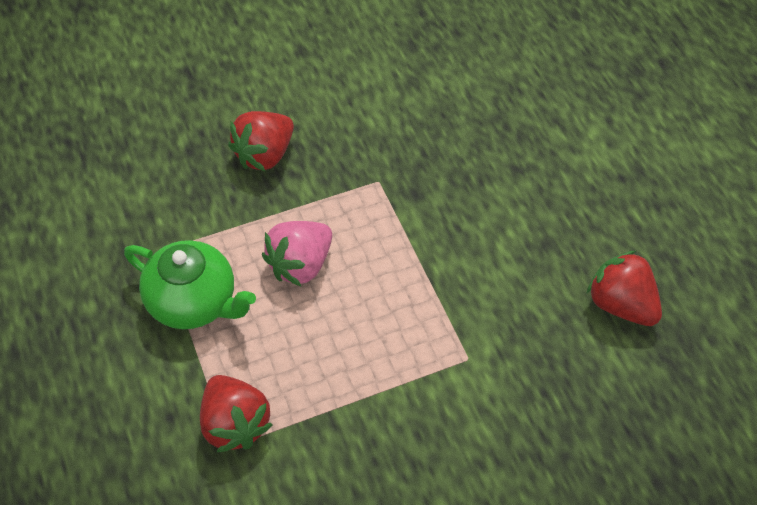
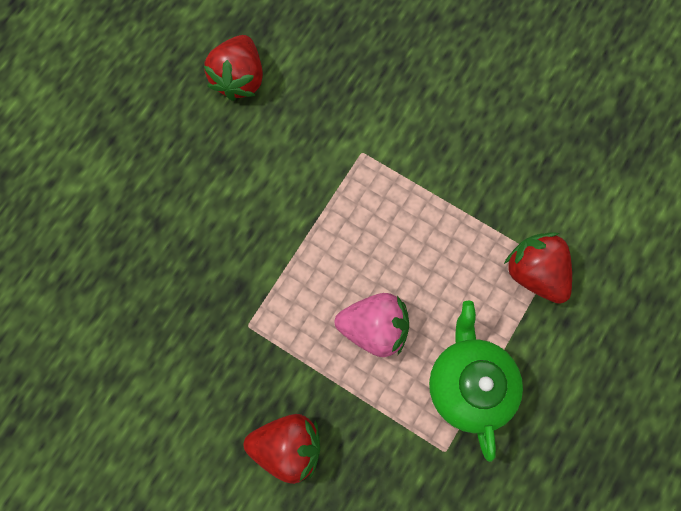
camera: 125 degrees left, 20 degrees up
(235, 424) = (534, 272): red strawberry -> red strawberry turned 60 degrees counterclockwise

